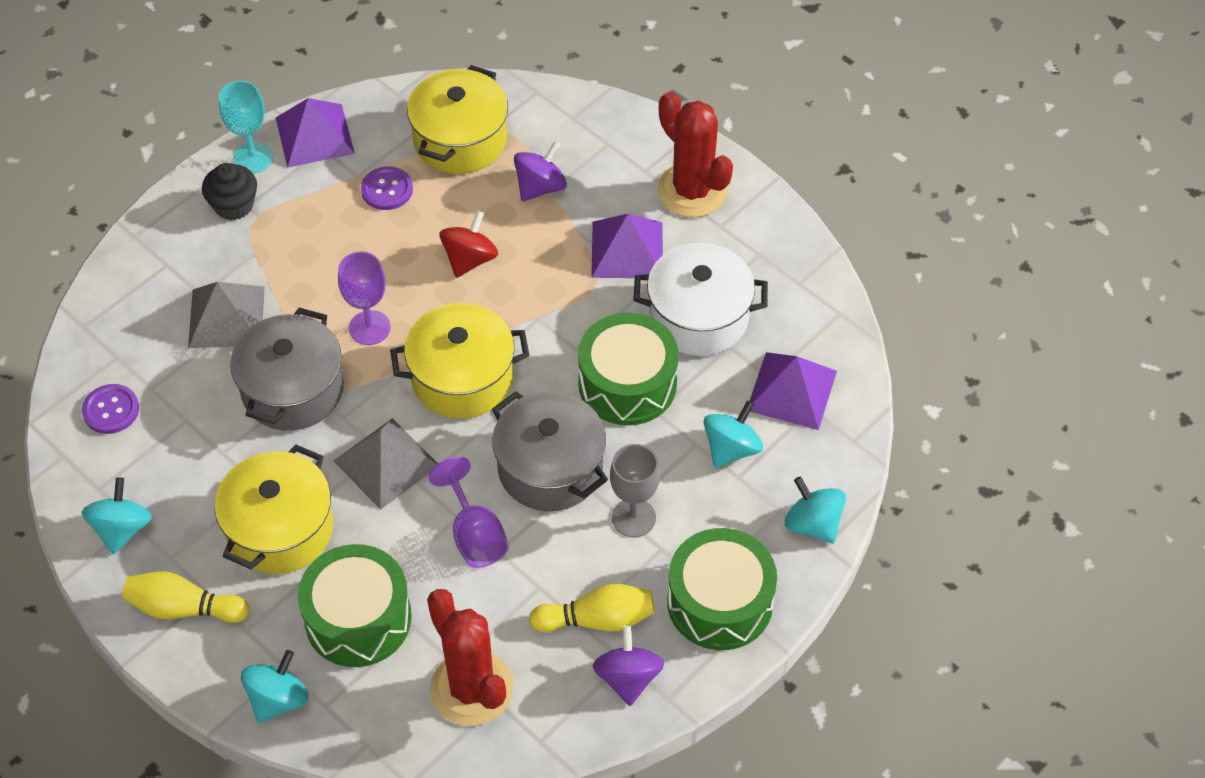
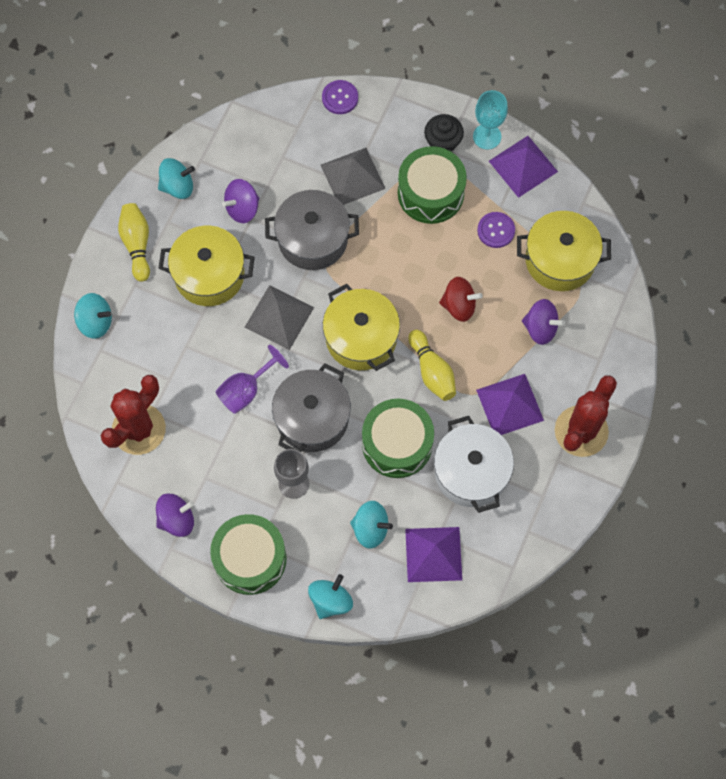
camera: 70 degrees right, 15 degrees up
(111, 410) = (257, 142): purple button -> purple button (340, 98)
(201, 458) = (242, 208): none -> purple spinning top
(358, 618) = (163, 345): green drum -> green drum (430, 193)
(369, 328) = (378, 265): purple goblet -> none
(597, 619) = (211, 486): yellow bowling pin -> yellow bowling pin (432, 371)

